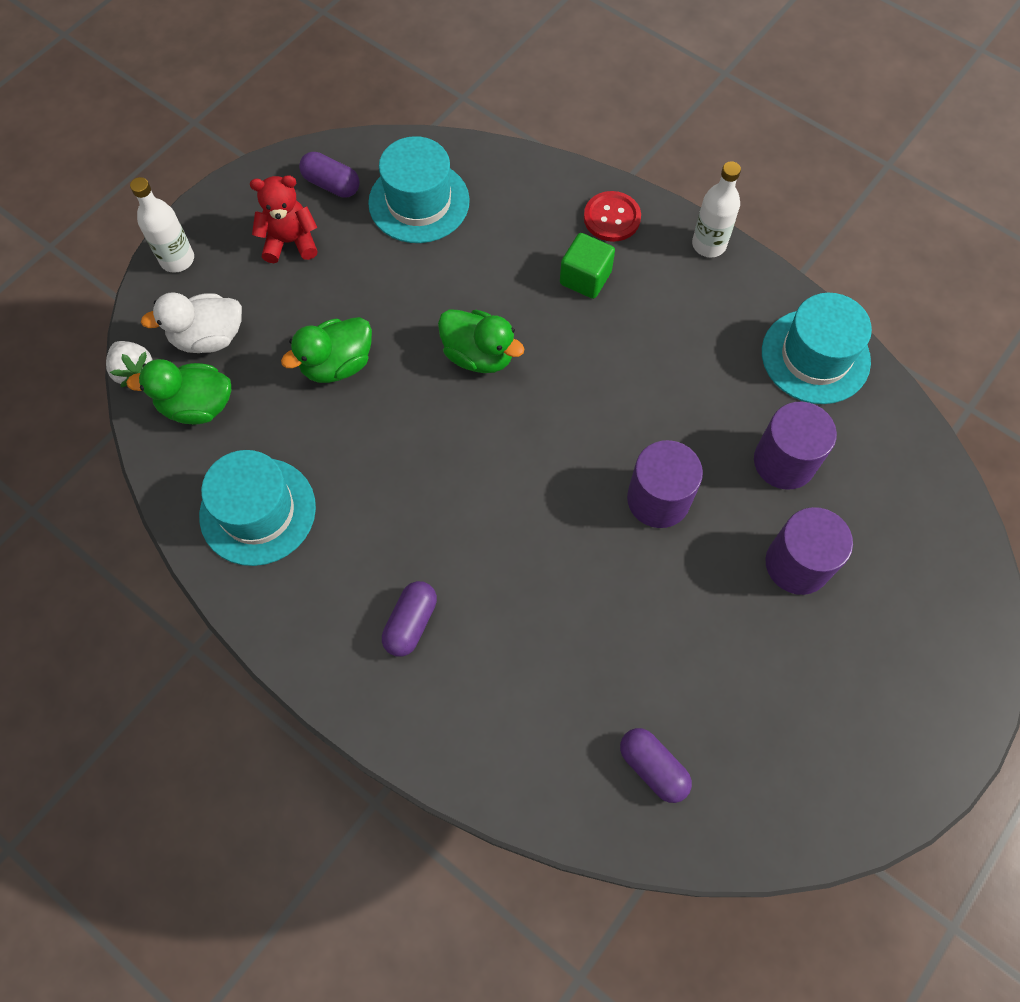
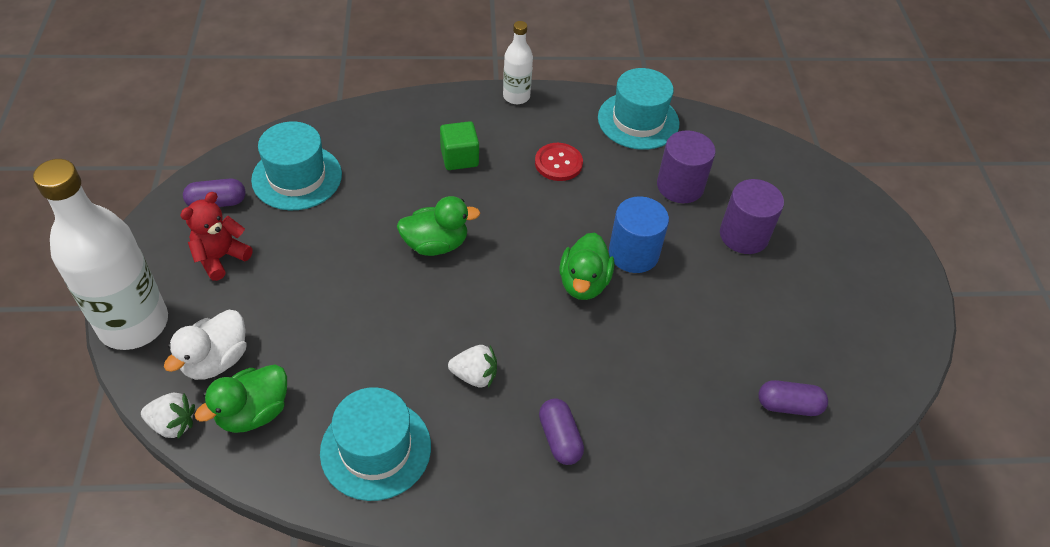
camera: 45 degrees left, 15 degrees down
(177, 259) = (134, 324): white bottle -> white bottle, size x2.00
(337, 364) = (339, 313): green duck -> green duck (584, 283)
(394, 508) = (475, 375): none -> white strawberry
(612, 218) = (441, 114): red button -> red button (558, 163)
(658, 499) = (633, 253): purple cylinder -> blue cylinder

